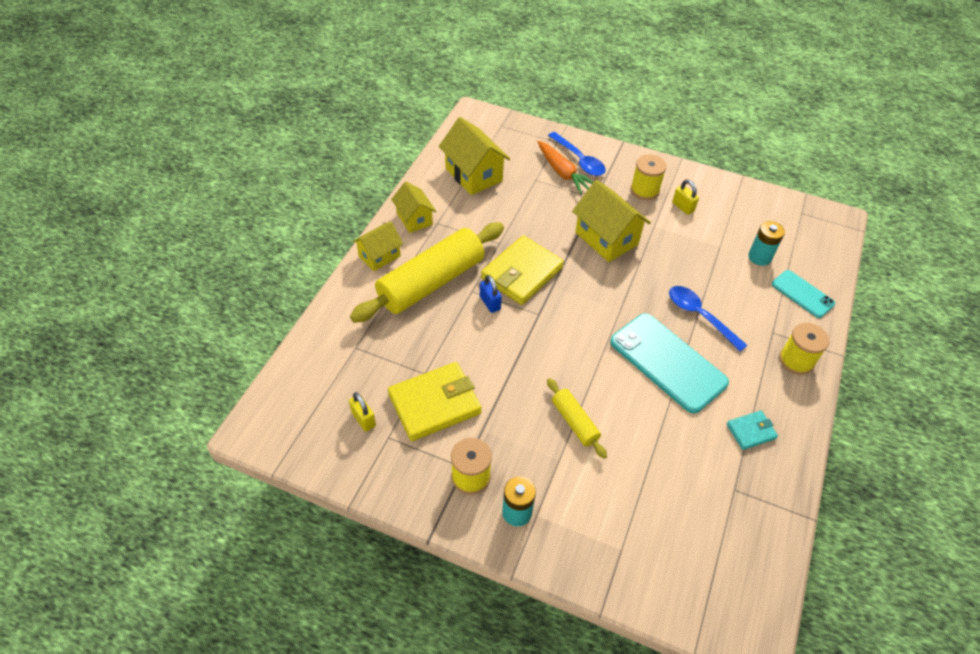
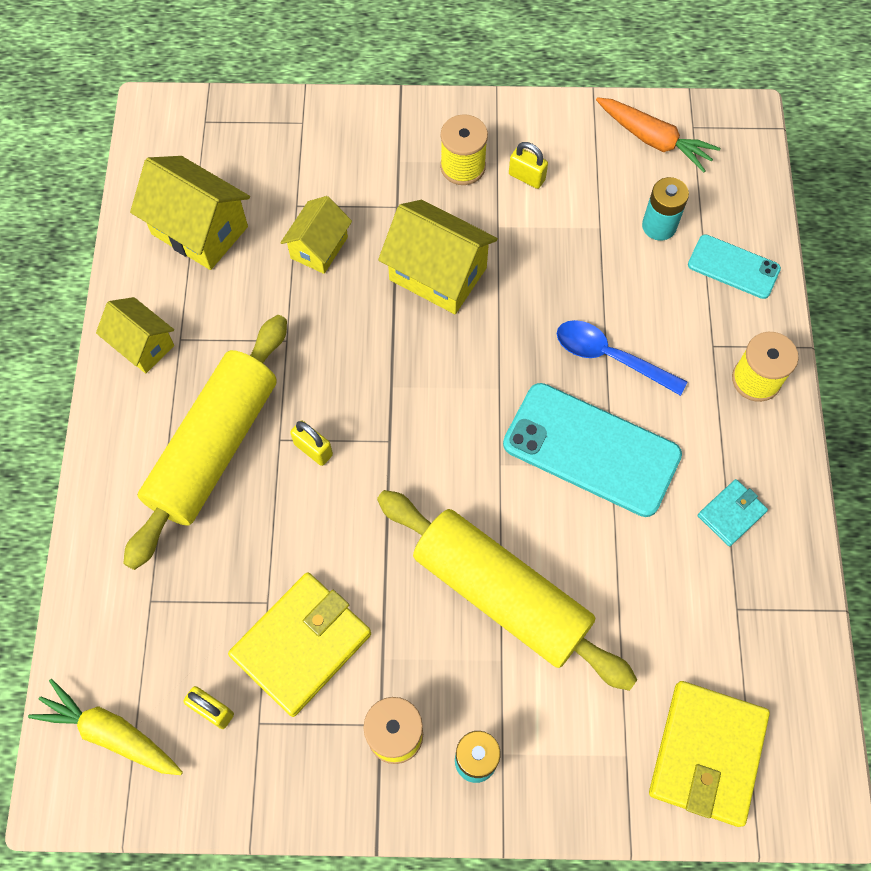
camera: 20 degrees left, 15 degrees up
(297, 408) = (110, 733): none -> yellow carrot
(379, 256) = (118, 432): yellow house -> yellow house (319, 248)
(490, 303) = (313, 449): blue padlock -> yellow padlock
(522, 273) = (339, 381): yellow wallet -> yellow wallet (707, 754)
(563, 173) = (332, 178): orange carrot -> orange carrot (654, 140)
(574, 422) = (501, 594): yellow rolling pin -> yellow rolling pin, size x2.11
(579, 160) = (348, 145): blue spoon -> none

